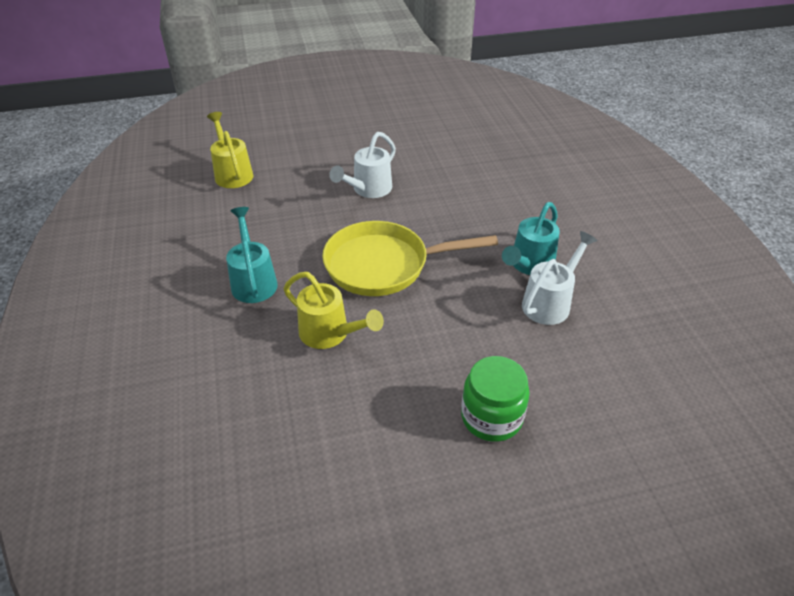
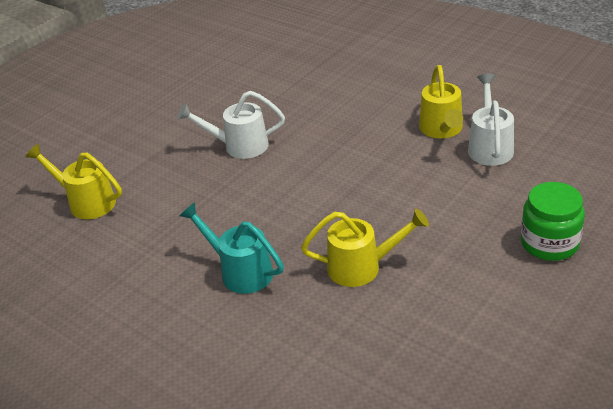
camera: 35 degrees left, 5 degrees down
(368, 189) = (239, 146): white watering can -> white watering can turned 90 degrees clockwise
(383, 265) = (334, 194): yellow pan -> none
(529, 265) = (442, 130): turquoise watering can -> yellow watering can

